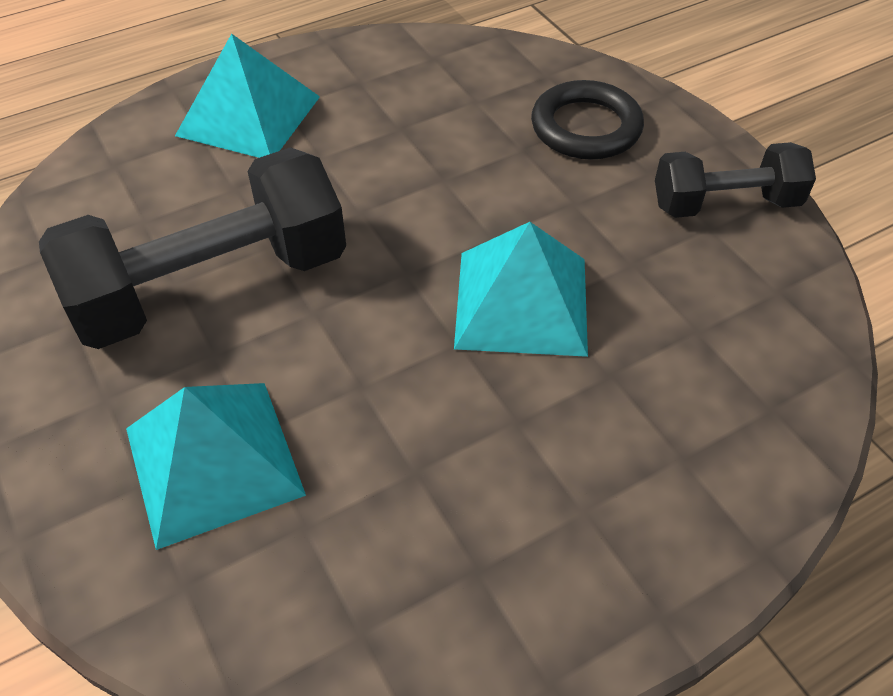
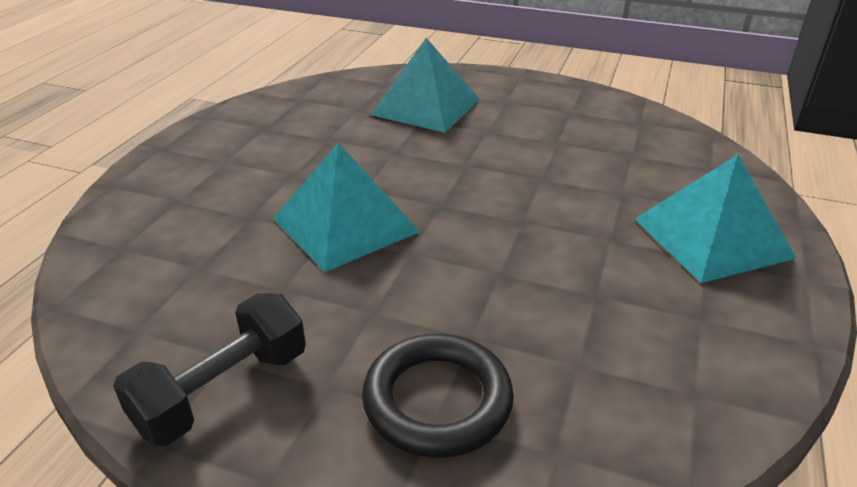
camera: 140 degrees right, 15 degrees down
(212, 286) = (537, 149): black dumbbell -> none

